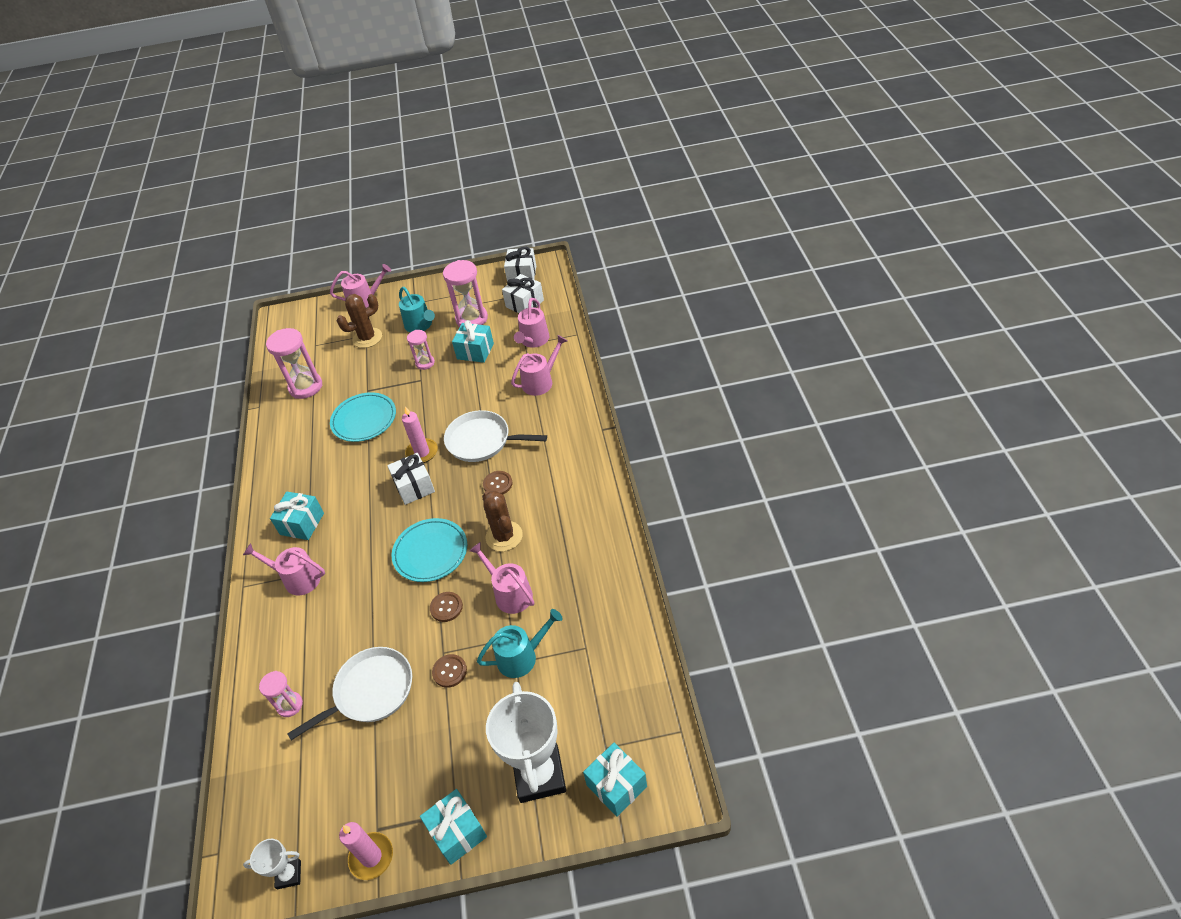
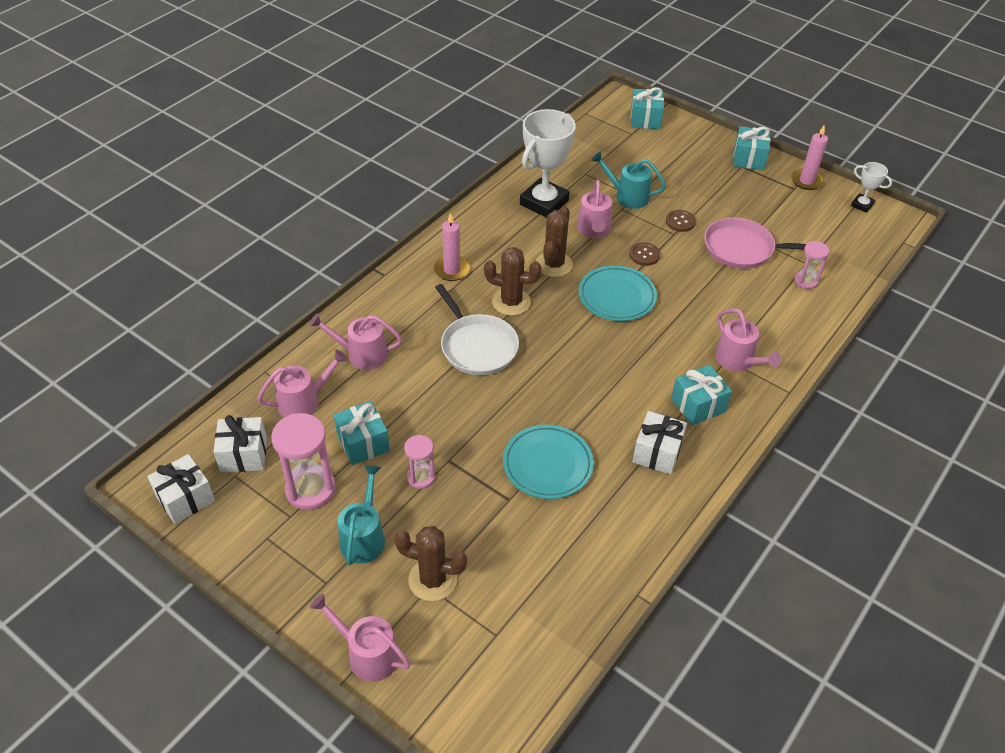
camera: 140 degrees left, 0 degrees up
(306, 387) = (564, 572): pink hourglass -> none
(370, 691) = (742, 249): white pan -> pink pan
(414, 487) = (574, 355): white gift -> white gift (657, 452)
(422, 452) = (535, 380): pink candle -> pink candle (451, 270)
(498, 484) = (511, 302): brown button -> brown cactus
(539, 775) = (680, 148): white trophy -> white trophy (544, 202)

